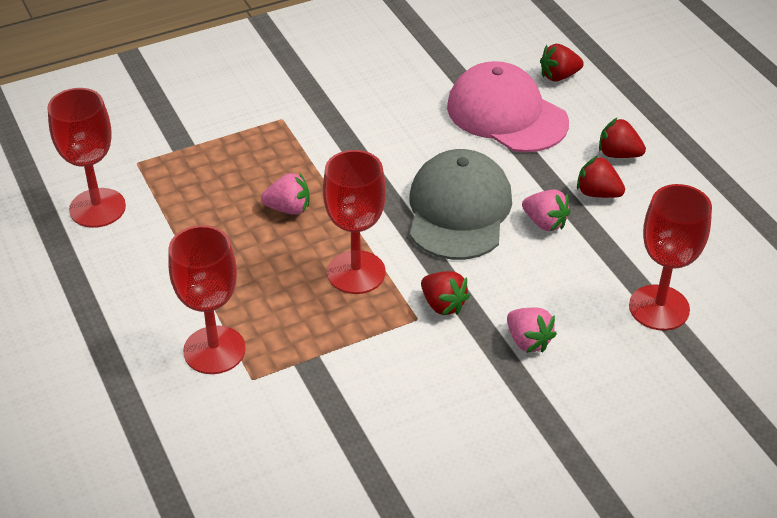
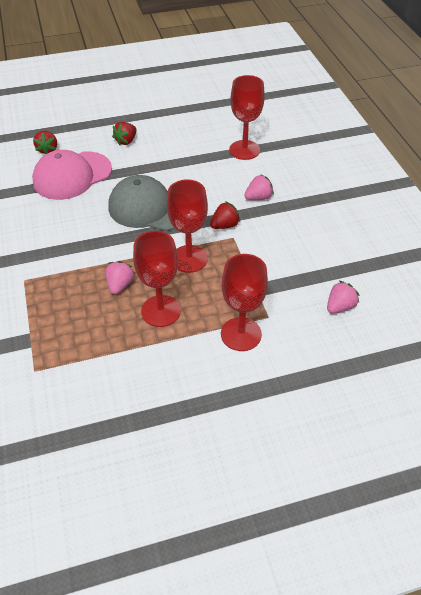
camera: 80 degrees left, 5 degrees up
(97, 208) = (78, 398): red goblet -> red goblet (161, 311)
(545, 223) = (171, 176): pink strawberry -> pink strawberry (339, 306)
(597, 193) = (154, 154): red strawberry -> none

